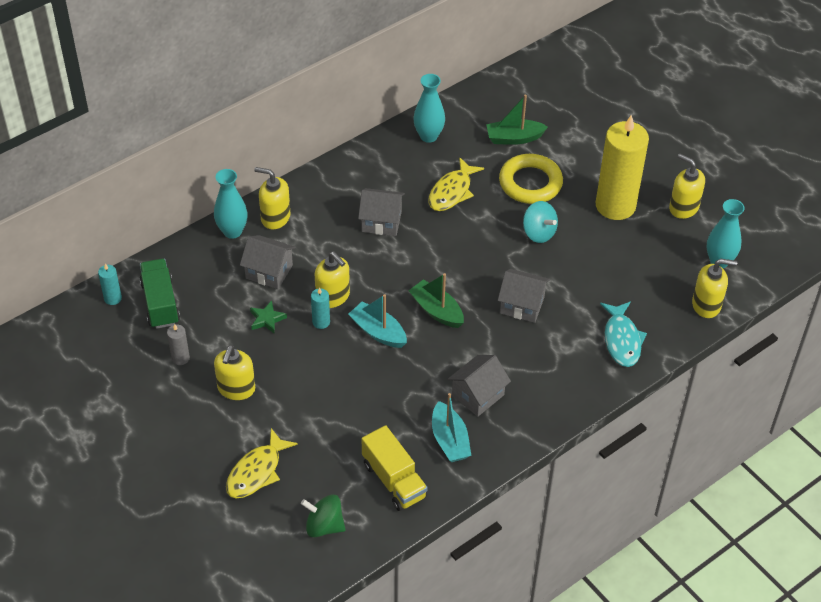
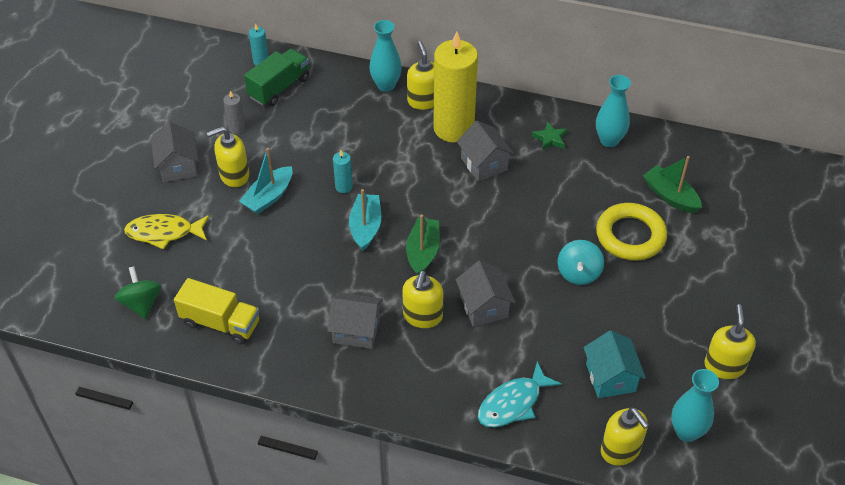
camera: 55 degrees right, 0 degrees up
(267, 319) = (317, 154): green star -> green star (550, 138)
(269, 272) = (366, 128): grey house -> grey house (178, 166)
(333, 296) = (376, 179): yellow soap dispenser -> yellow soap dispenser (422, 316)
(394, 480) = (220, 323): yellow truck -> yellow truck turned 90 degrees counterclockwise
(449, 440) = (292, 337): turquoise boat -> turquoise boat (269, 197)
(452, 192) = (563, 189): yellow fish -> none
(615, 205) = (670, 311): yellow candle -> yellow candle (453, 128)
(644, 273) = (610, 377): none -> turquoise house

